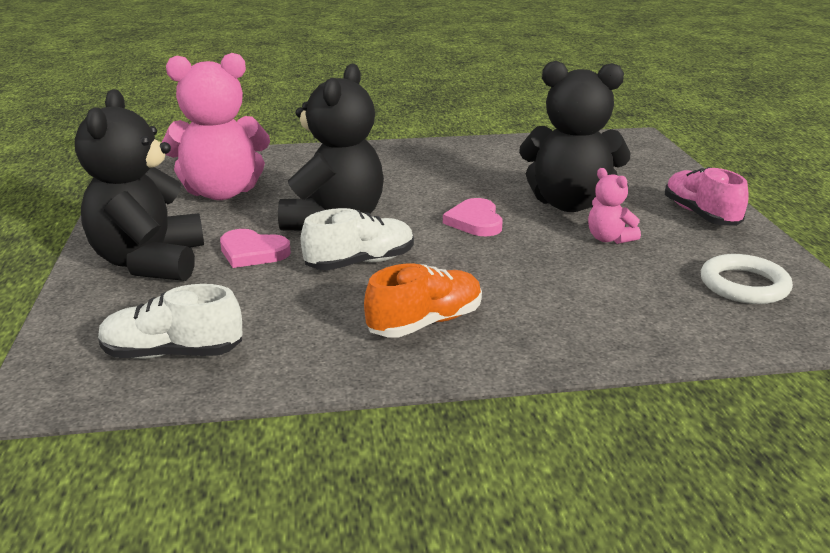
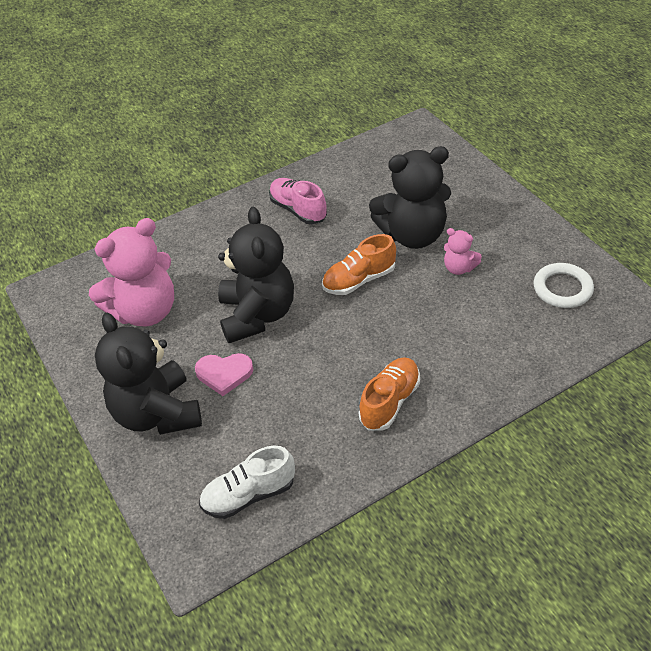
camera: 20 degrees left, 20 degrees up
(360, 263) = (308, 357): white shoe -> none
(475, 221) = (359, 280): pink heart -> orange shoe
(700, 215) = (505, 218): pink shoe -> pink shoe (298, 210)

